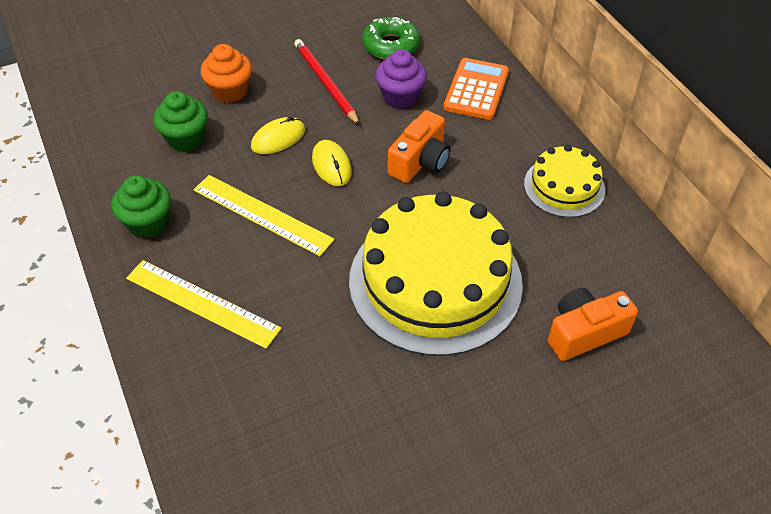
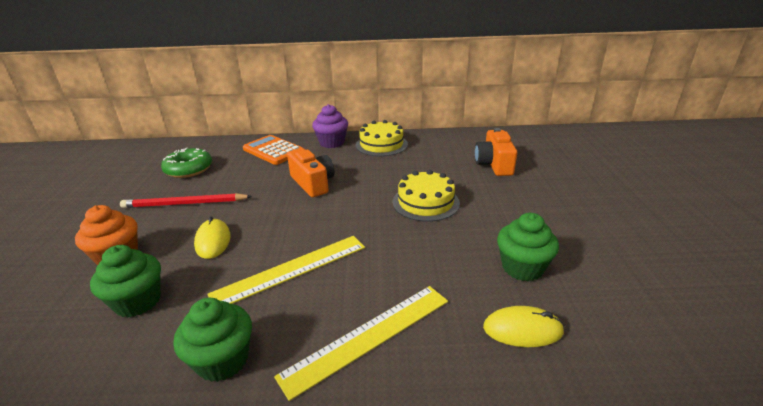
camera: 65 degrees left, 20 degrees down
(331, 165) = (275, 220): yellow mouse -> yellow mouse (522, 329)
(346, 403) = (522, 268): none -> green cupcake
(400, 97) = (243, 177): purple cupcake -> purple cupcake (332, 143)
(435, 281) = (425, 202): yellow cake -> yellow cake, size x0.51

